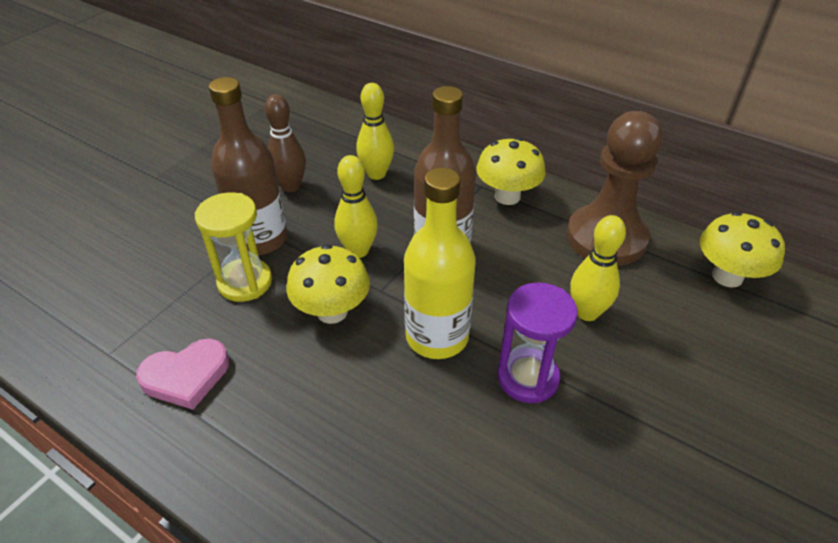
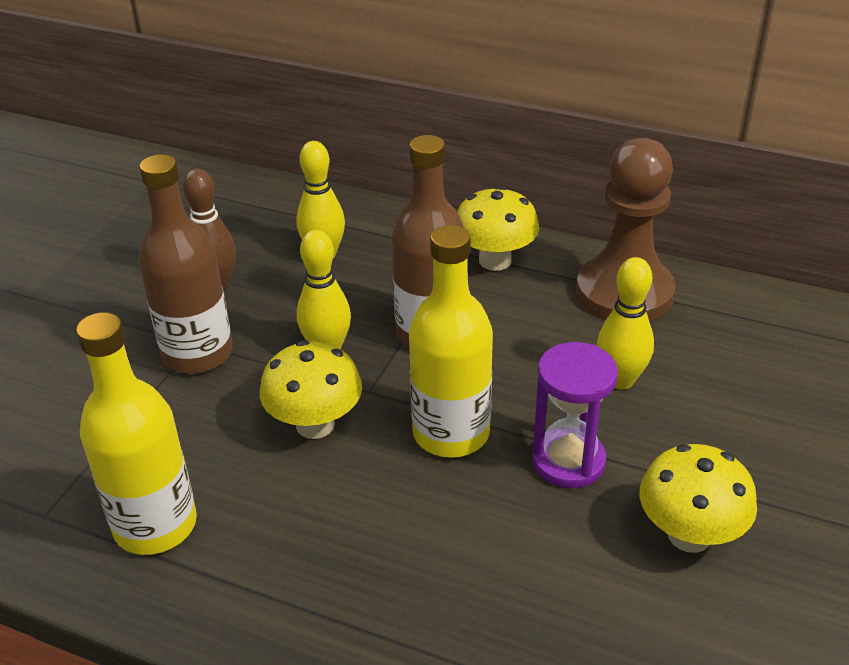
camera: 10 degrees left, 5 degrees down
(186, 376) = (155, 525): pink heart -> yellow bottle
(245, 282) = (194, 407): yellow hourglass -> none
(727, 276) = (771, 317): yellow mushroom -> yellow mushroom (689, 535)

